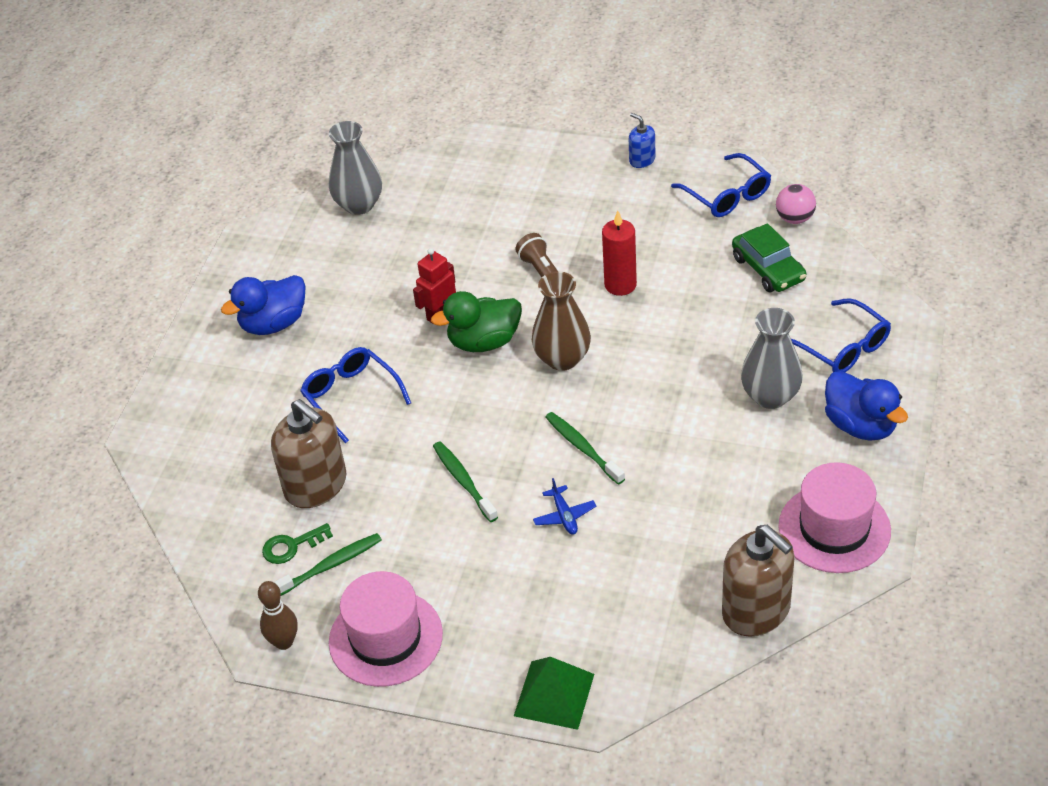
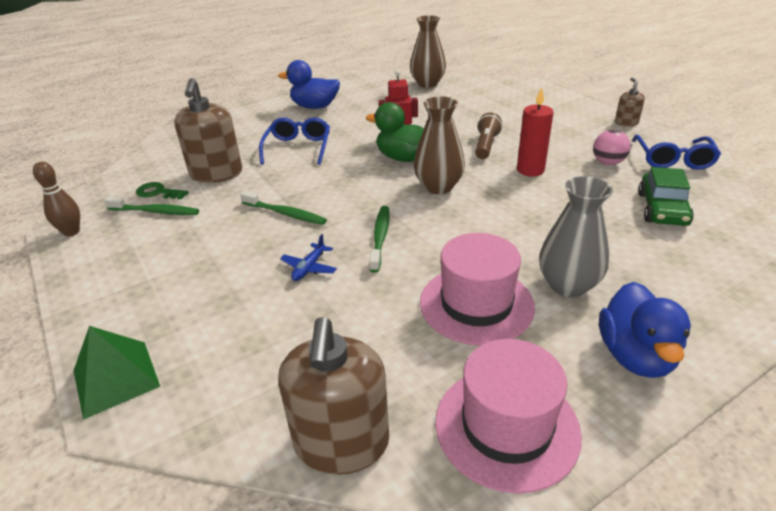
camera: 40 degrees right, 10 degrees down
(359, 205) = (427, 84): grey vase -> brown vase
(385, 638) = (109, 265): pink hat -> pink hat (476, 304)
(463, 481) = (285, 213): green toothbrush -> green toothbrush turned 105 degrees clockwise
(642, 160) = (626, 123): blue soap dispenser -> brown soap dispenser
(794, 218) = (720, 192): pink ball -> pink ball (608, 163)
(843, 347) = (680, 288): blue glasses -> none

